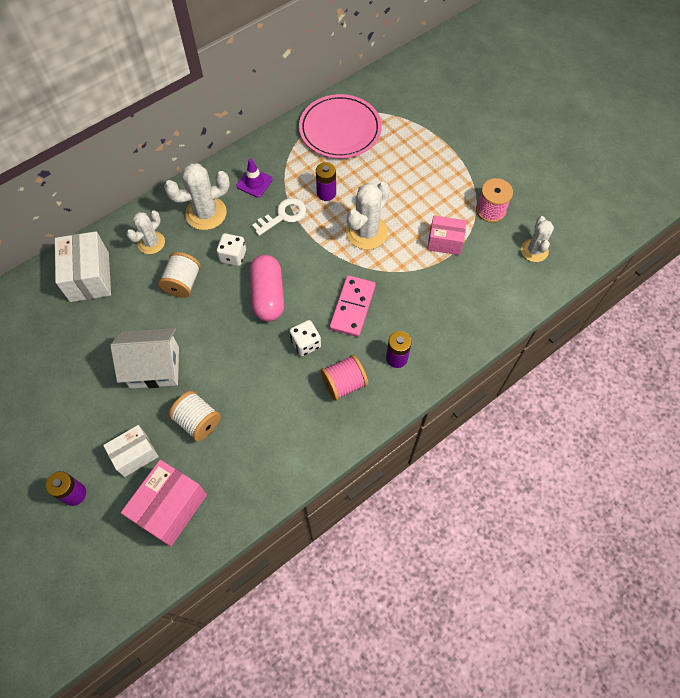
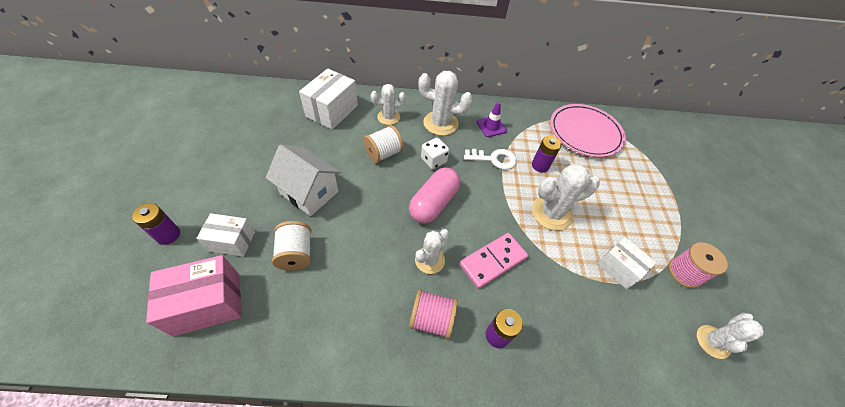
camera: 35 degrees right, 10 degrees down
(305, 343) = (429, 260): white dice -> white cactus
(445, 242) = (619, 268): pink box -> white box

